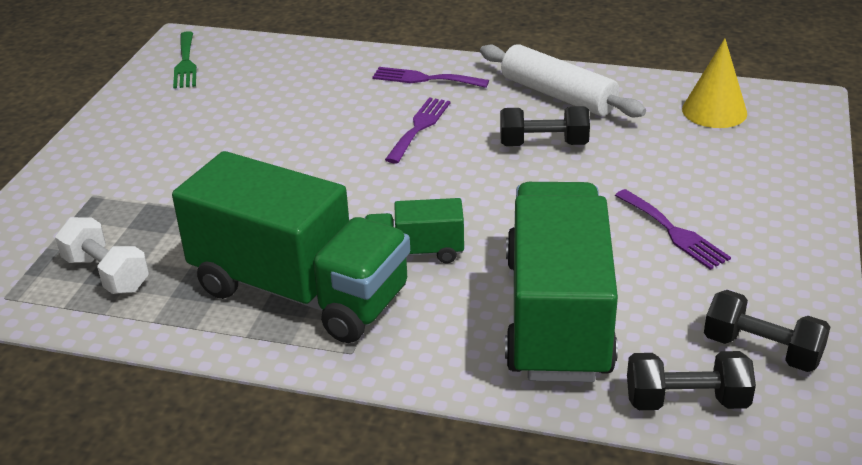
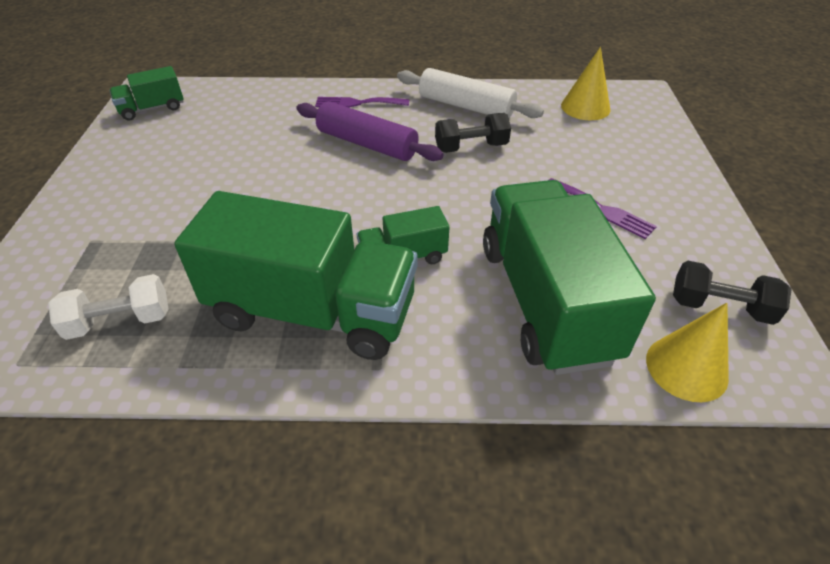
camera: 15 degrees left, 10 degrees up
(106, 274) = (120, 321): white dumbbell -> white dumbbell turned 45 degrees counterclockwise
(185, 63) = (152, 109): green fork -> green truck
(419, 127) = (367, 144): purple fork -> purple rolling pin
(686, 401) = (686, 368): black dumbbell -> yellow cone

